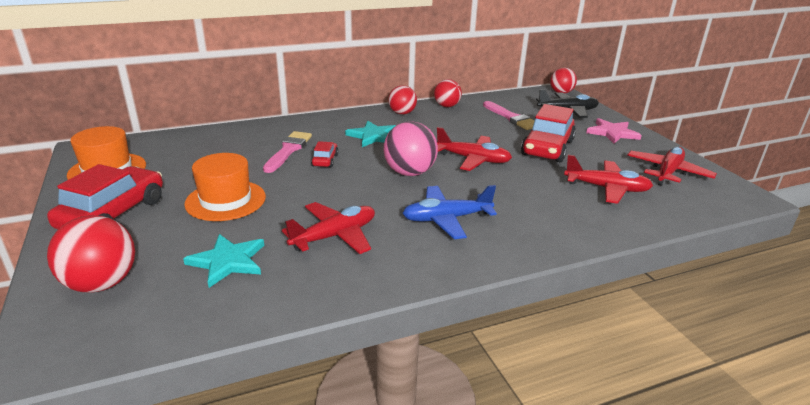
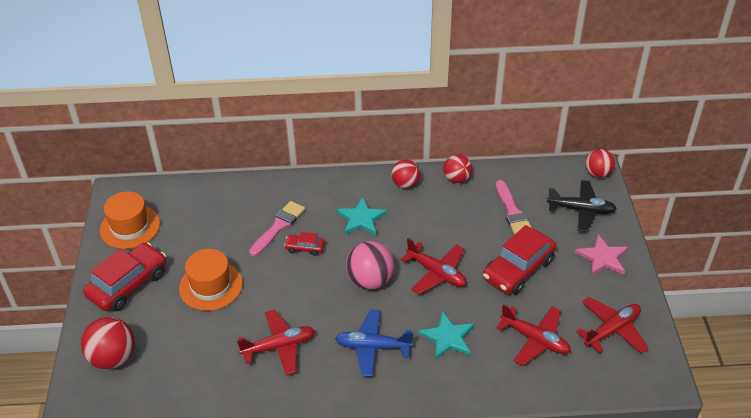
camera: 20 degrees right, 15 degrees up
(228, 261) = (196, 356): turquoise star -> turquoise star (448, 338)
(325, 160) = (305, 248): red car -> red car turned 105 degrees counterclockwise

